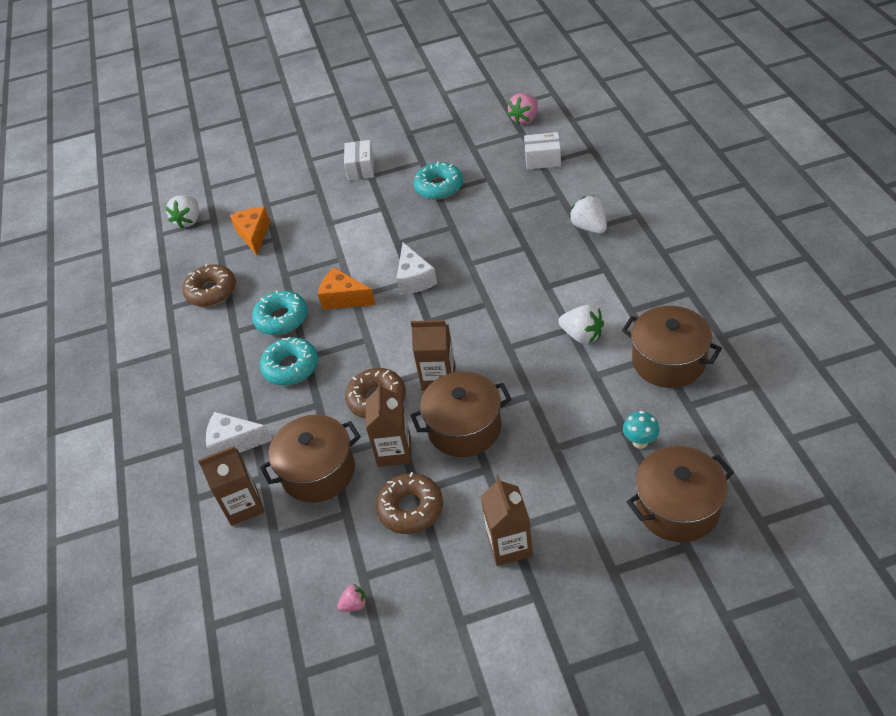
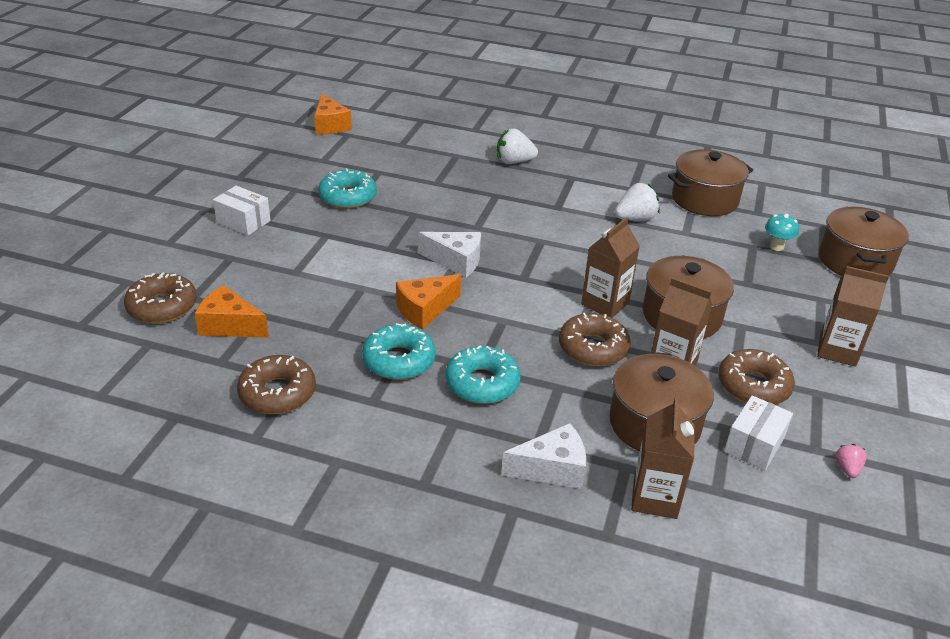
camera: 65 degrees left, 10 degrees down
(189, 220) = (116, 362): white strawberry -> none
(234, 442) = (552, 469): white cheese -> white cheese turned 135 degrees counterclockwise
(248, 201) = (162, 306): none -> brown donut
(525, 119) = (330, 125): pink strawberry -> orange cheese
(542, 159) = (398, 142): white box -> white box (754, 444)

